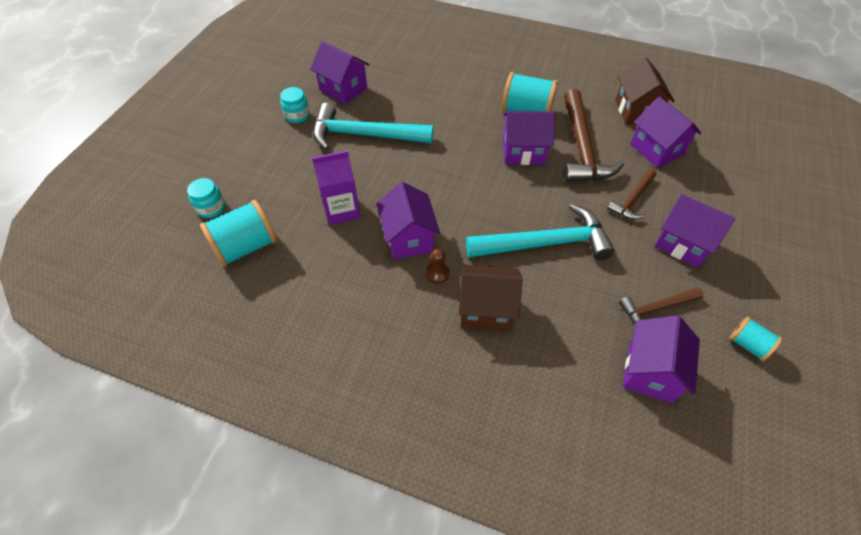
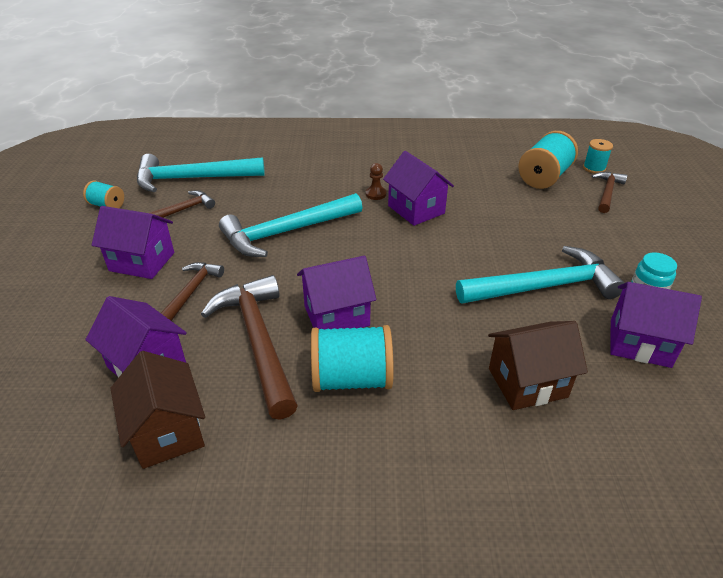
camera: 160 degrees right, 15 degrees down
(180, 245) = (594, 168): none -> turquoise spool
(211, 208) = (607, 192): turquoise jar -> brown hammer
(341, 210) = (494, 215): purple carton -> none
(486, 309) = (325, 183): brown house -> brown house (527, 383)
(650, 372) = (192, 178): purple house -> turquoise hammer

